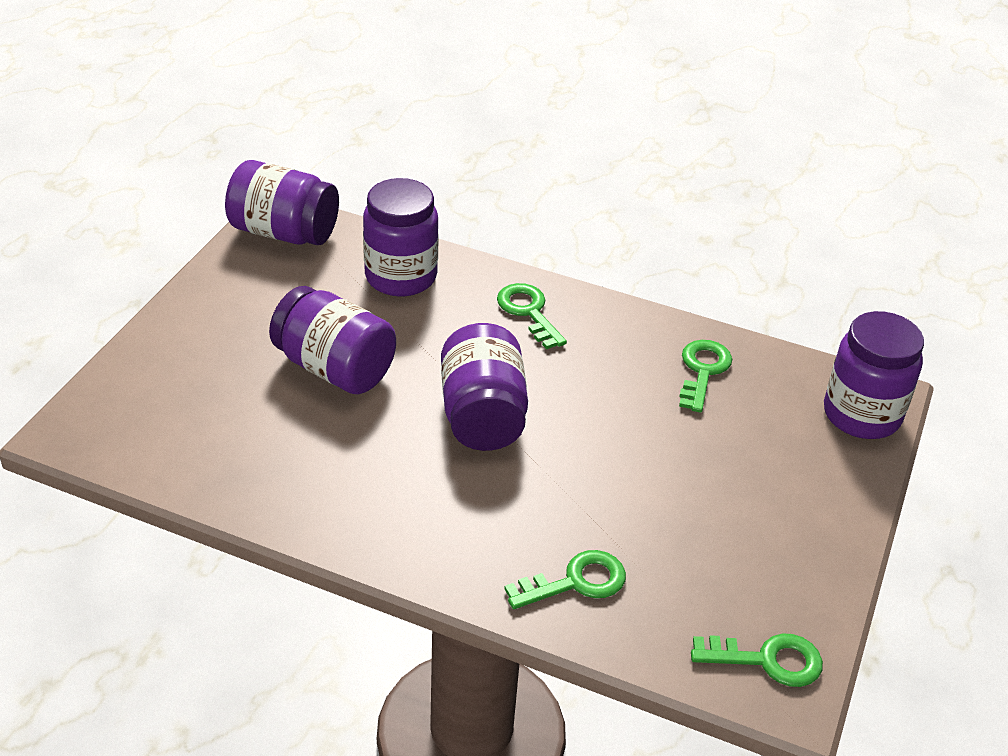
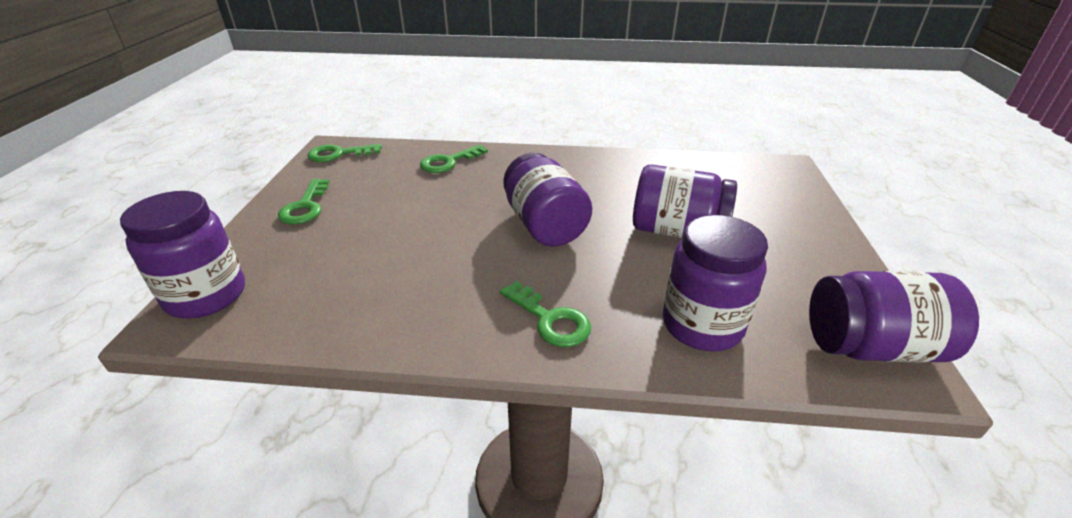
camera: 165 degrees right, 5 degrees down
(702, 371) = (360, 301): green key -> green key (305, 207)

